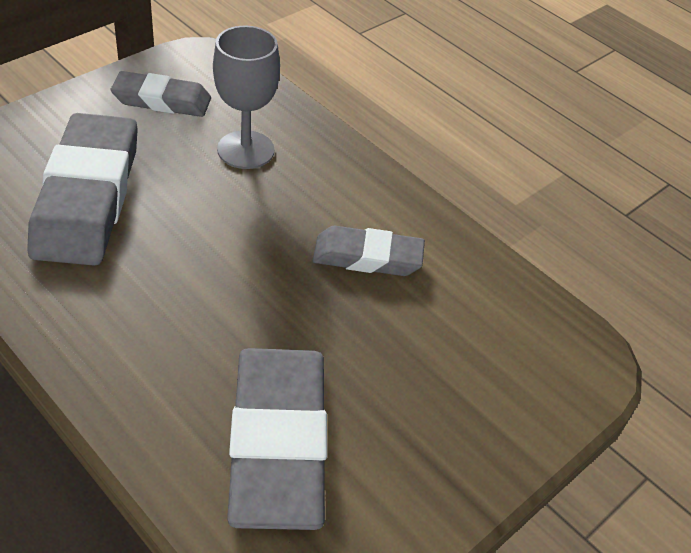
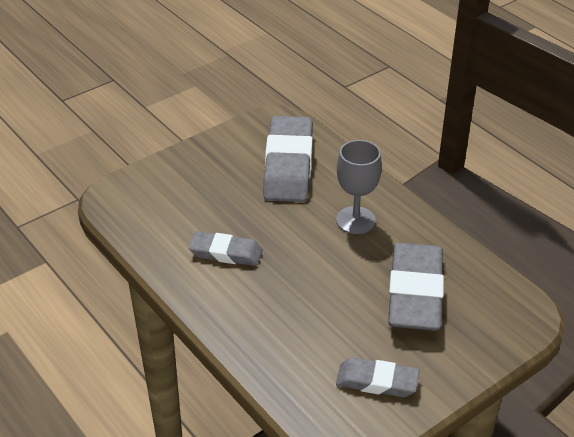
camera: 170 degrees left, 5 degrees down
(245, 150) = (305, 333): grey goblet -> grey goblet (355, 220)

